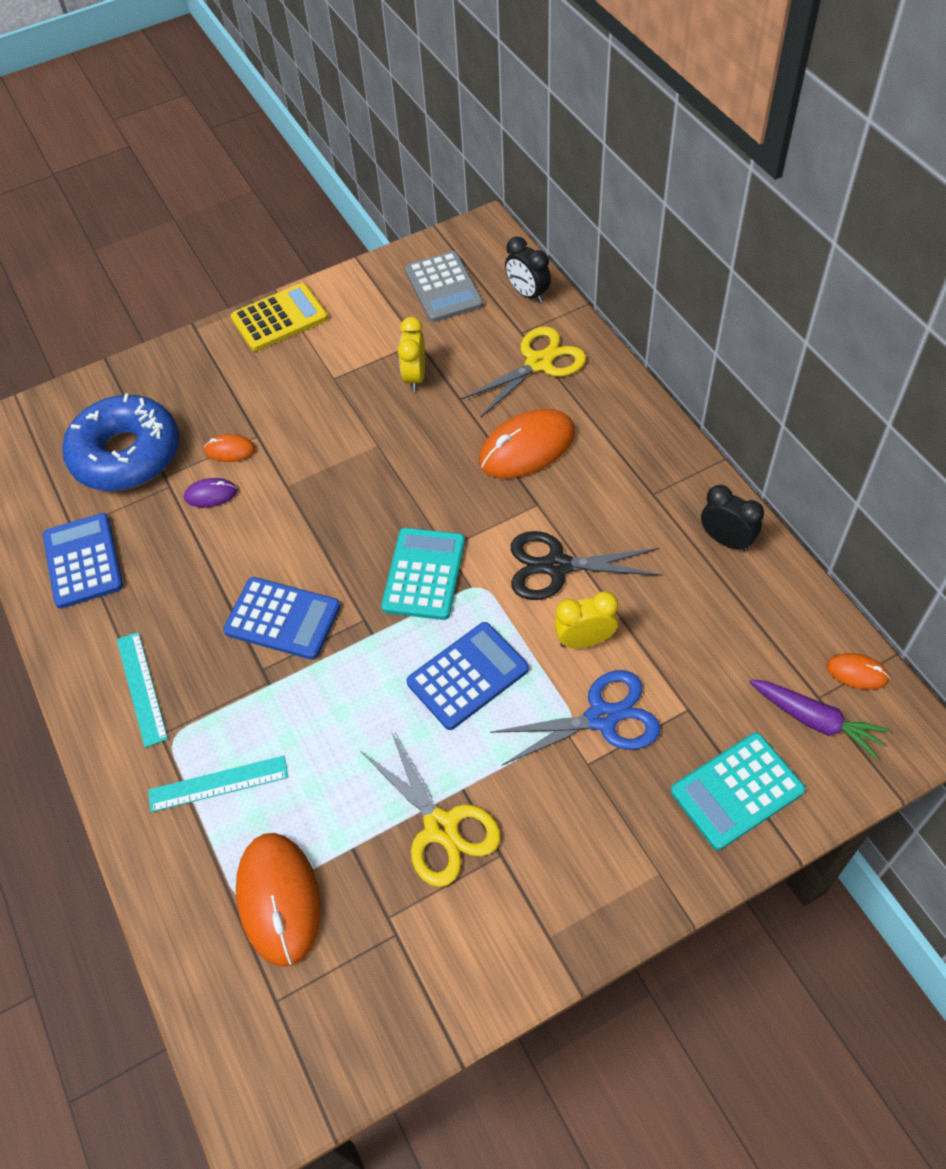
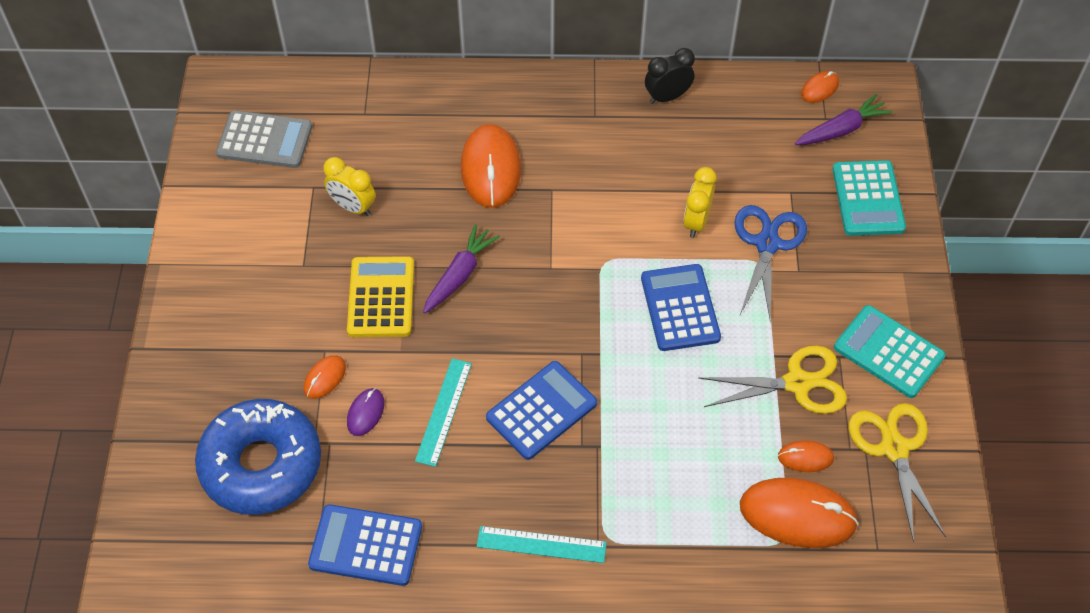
camera: 65 degrees left, 0 degrees up
(218, 784) = (672, 519): turquoise ruler -> turquoise ruler (444, 411)
(279, 318) = (191, 275): yellow calculator -> yellow calculator (381, 297)
(352, 876) = (805, 457): none -> orange mouse
(392, 485) = (459, 275): none -> purple carrot
(424, 574) = (566, 293): turquoise calculator -> turquoise calculator (888, 352)
(527, 294) = (325, 88): black clock -> none
(538, 363) = (408, 118): yellow scissors -> yellow scissors (894, 448)
(557, 566) = (619, 206): black scissors -> none

